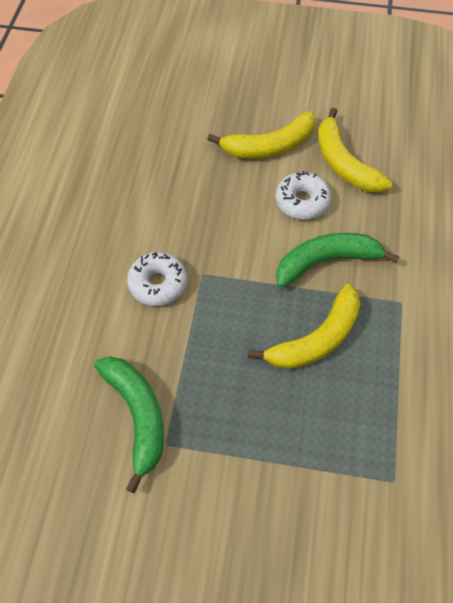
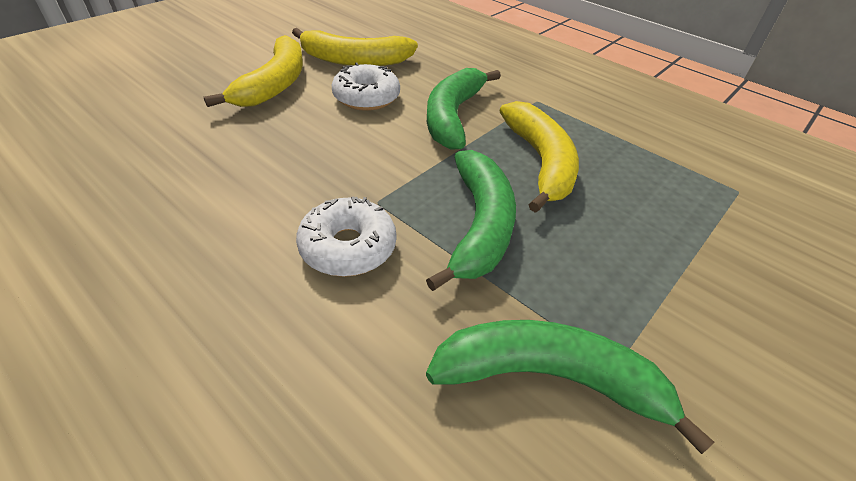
camera: 60 degrees left, 15 degrees down
(222, 335) = (479, 226): none -> green banana

